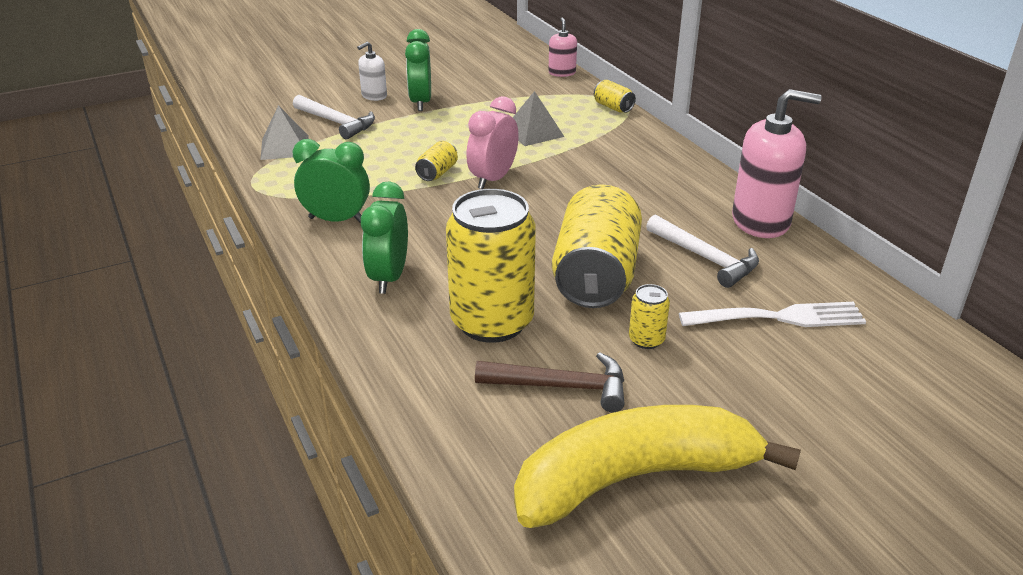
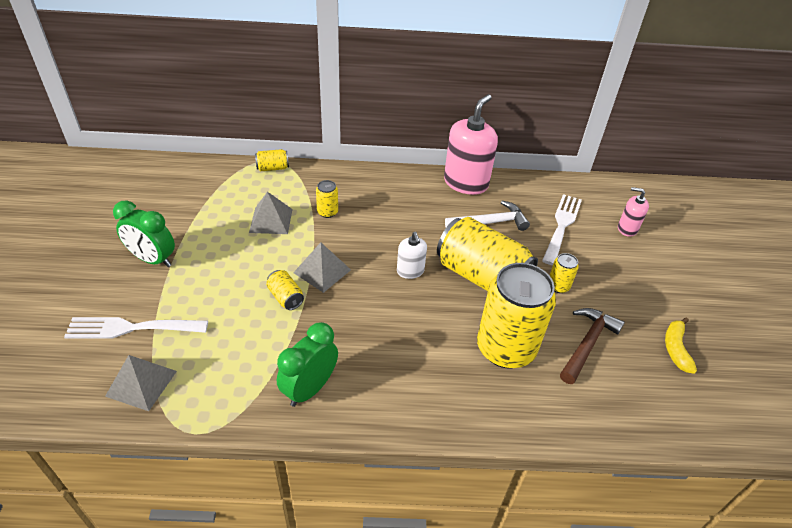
camera: 65 degrees left, 10 degrees up
(337, 123) = (131, 328): white hammer -> white fork
(374, 96) = (104, 283): white soap dispenser -> white soap dispenser (410, 271)
(389, 277) = (419, 385): green clock -> none
(493, 179) = (322, 271): pink clock -> grey pyramid
(562, 73) = (191, 165): pink soap dispenser -> pink soap dispenser (627, 229)
(584, 155) = (327, 212): none -> yellow can
(634, 478) = (675, 349): yellow banana -> yellow banana, size x0.41

